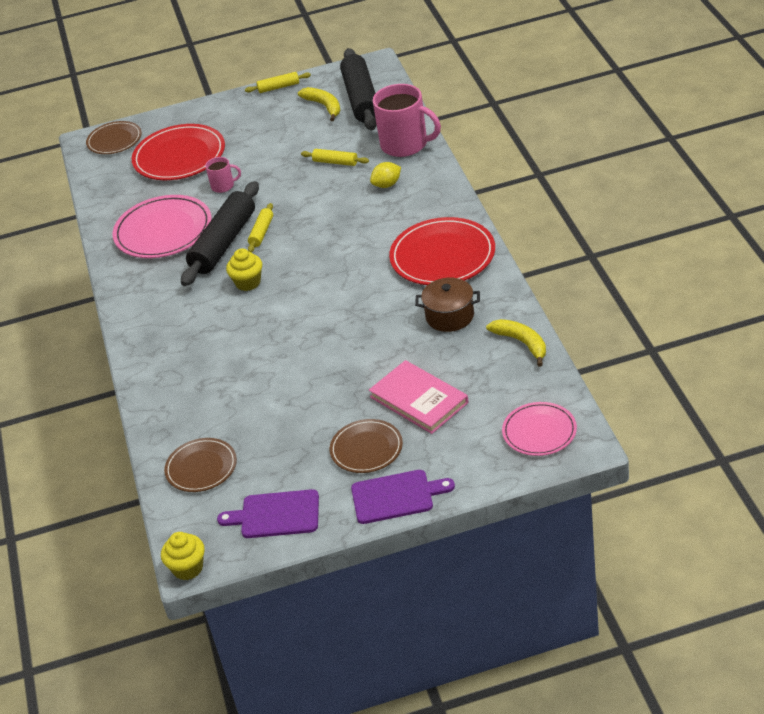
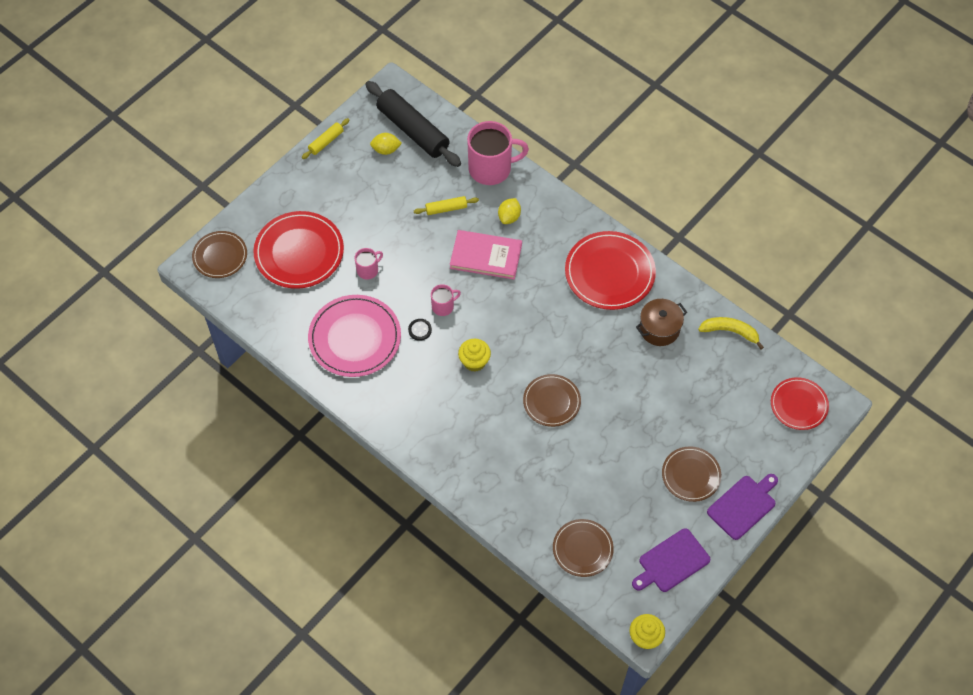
camera: 40 degrees left, 20 degrees up
(224, 243) = (420, 330): black rolling pin -> black button
(261, 232) = (443, 306): yellow rolling pin -> pink mug
(288, 338) = (551, 401): none -> brown plate
(324, 106) = (386, 150): yellow banana -> yellow lemon
(419, 400) = (695, 415): pink book -> pink book (486, 256)
(539, 431) = (799, 405): pink plate -> red plate

